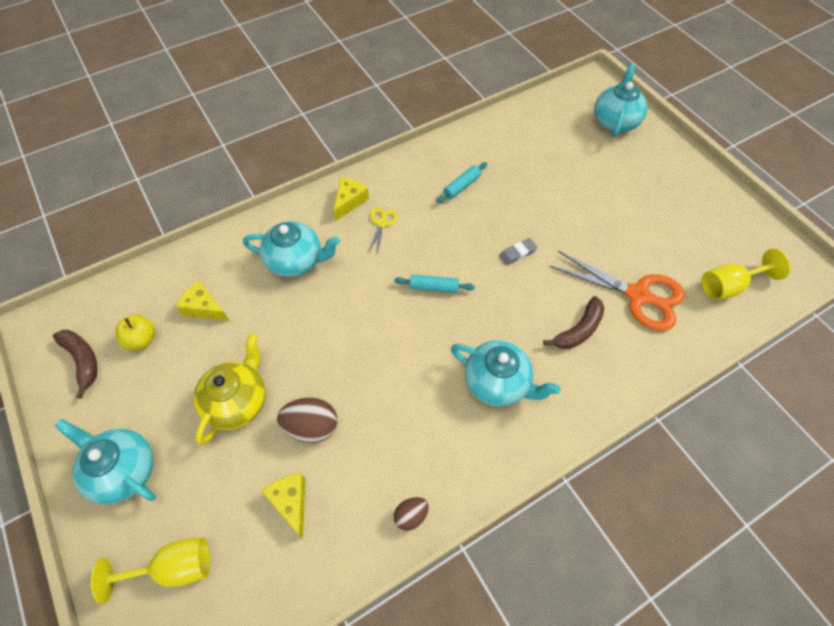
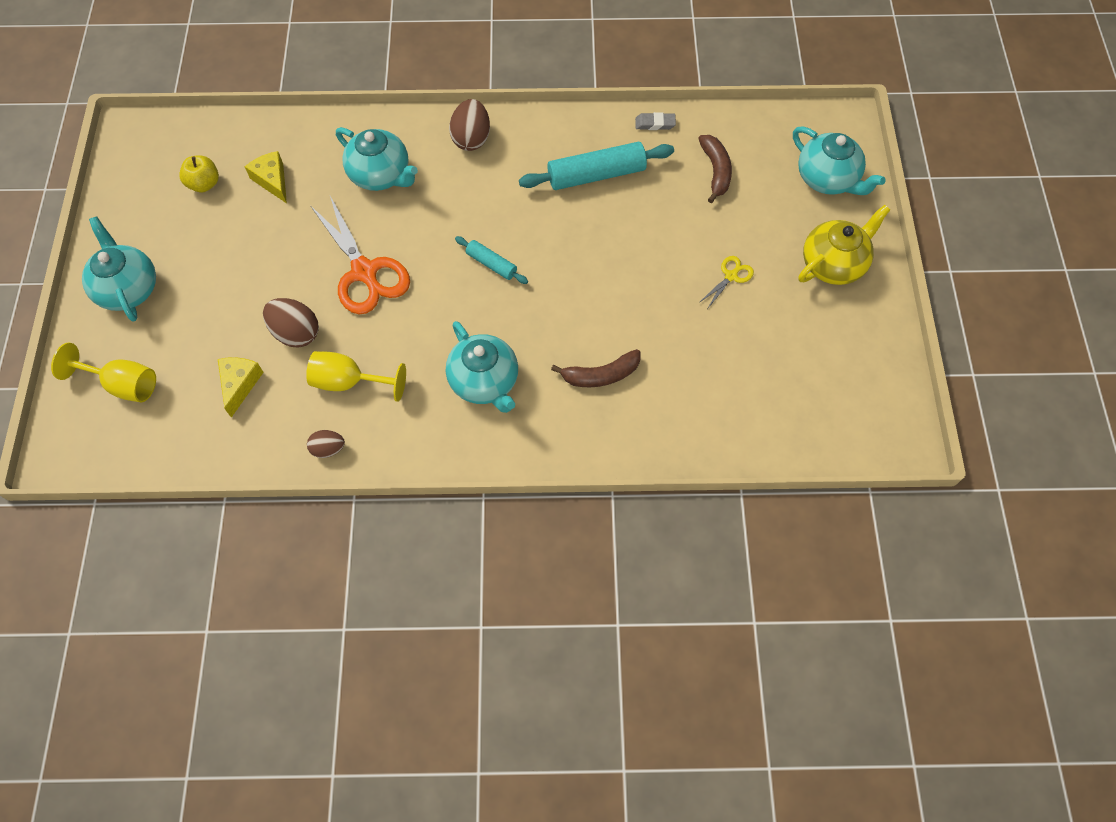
camera: 30 degrees right, 5 degrees up
(83, 360) = (147, 179): brown banana -> brown banana (715, 171)
(238, 401) = (249, 279): yellow teapot -> yellow teapot (833, 264)
(349, 201) = (471, 138): yellow cheese -> brown egg
(382, 223) = (487, 176): yellow scissors -> yellow scissors (731, 276)
(462, 186) = (596, 175): turquoise rolling pin -> turquoise rolling pin, size x1.86
(517, 253) = (600, 271): grey eraser -> grey eraser (655, 124)
(615, 121) = (827, 179): turquoise teapot -> turquoise teapot turned 90 degrees clockwise
(638, 295) = (689, 373): orange scissors -> orange scissors (364, 272)
(728, 286) = (795, 413): yellow goblet -> yellow goblet (349, 382)

